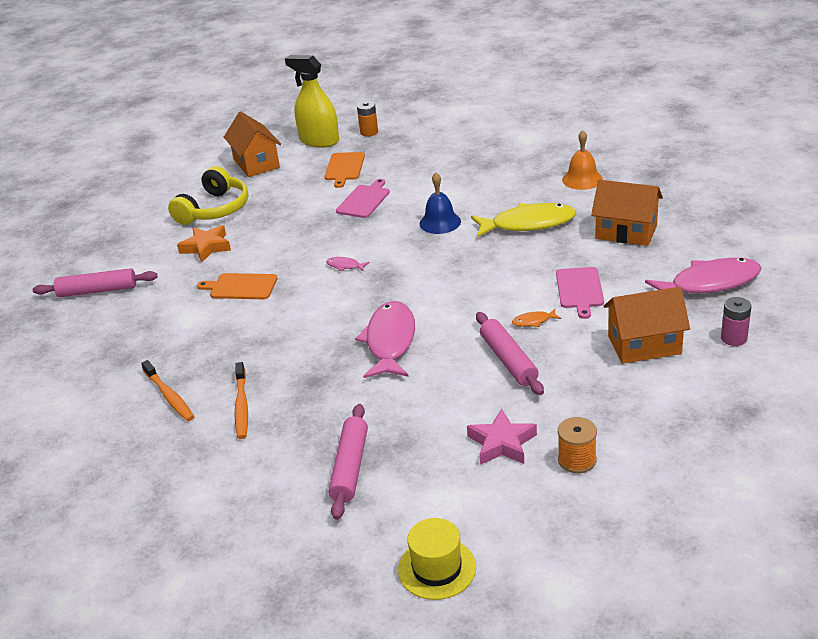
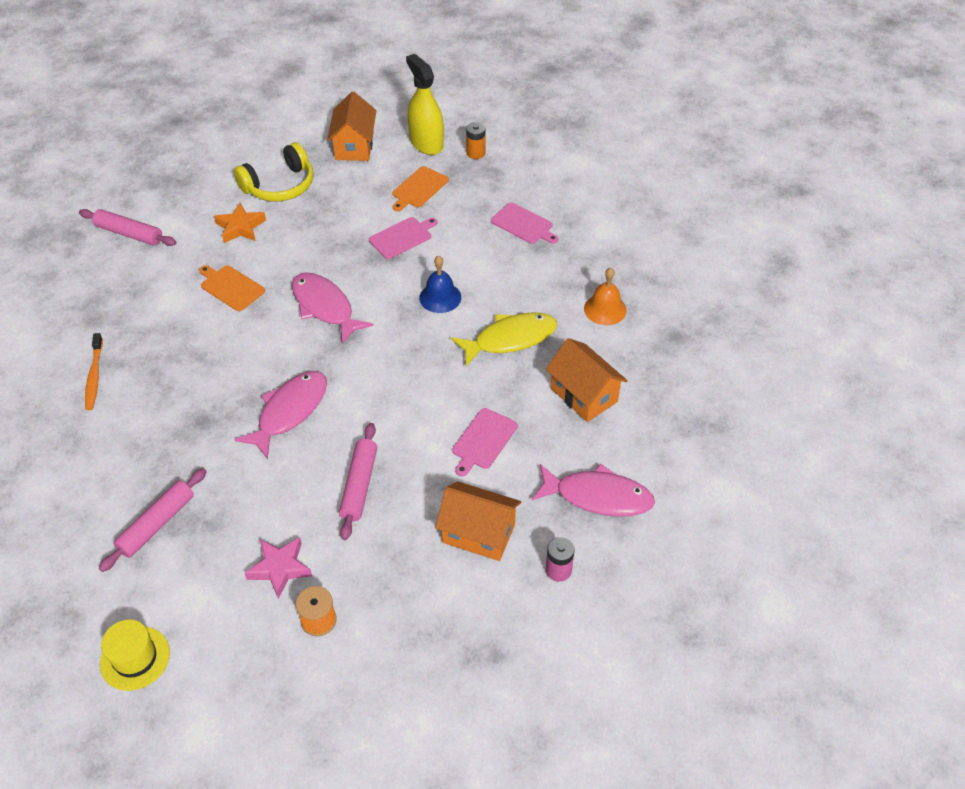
camera: 25 degrees right, 15 degrees up
(241, 406) = (134, 416): orange toothbrush -> none
(345, 266) = (325, 307): pink fish -> pink fish, size x2.43
(458, 157) = (523, 224): none -> pink cutting board
(528, 224) = (510, 339): yellow fish -> yellow fish turned 45 degrees counterclockwise
(533, 321) = (415, 454): orange fish -> none

